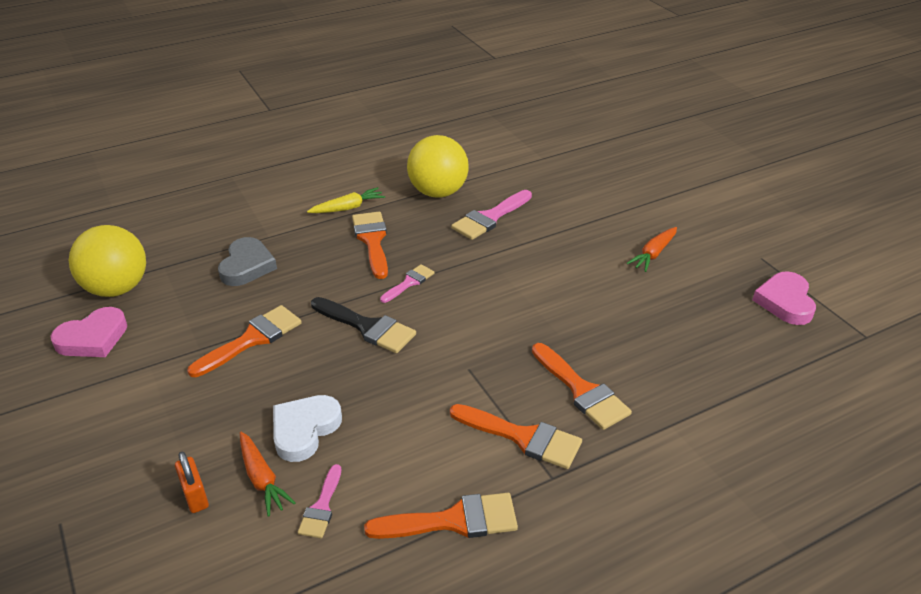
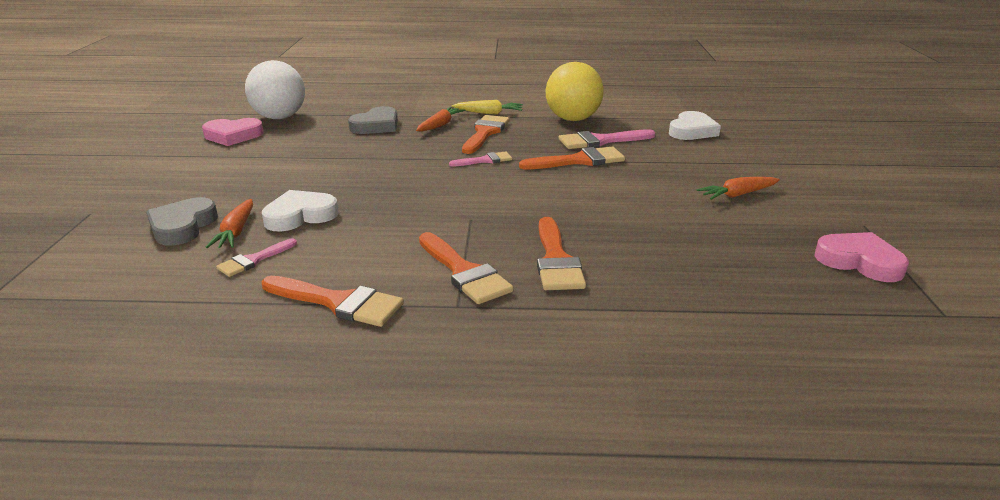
camera: 30 degrees right, 10 degrees down
(117, 288) = (279, 117): yellow ball -> white ball
(195, 496) = (182, 226): orange padlock -> grey heart
(252, 339) = (330, 161): orange brush -> orange brush (579, 161)
(315, 243) = (440, 125): none -> orange carrot
(367, 327) = (420, 175): black brush -> none
(556, 177) = (692, 131): none -> white heart
(785, 302) = (859, 261): pink heart -> pink heart turned 90 degrees clockwise

